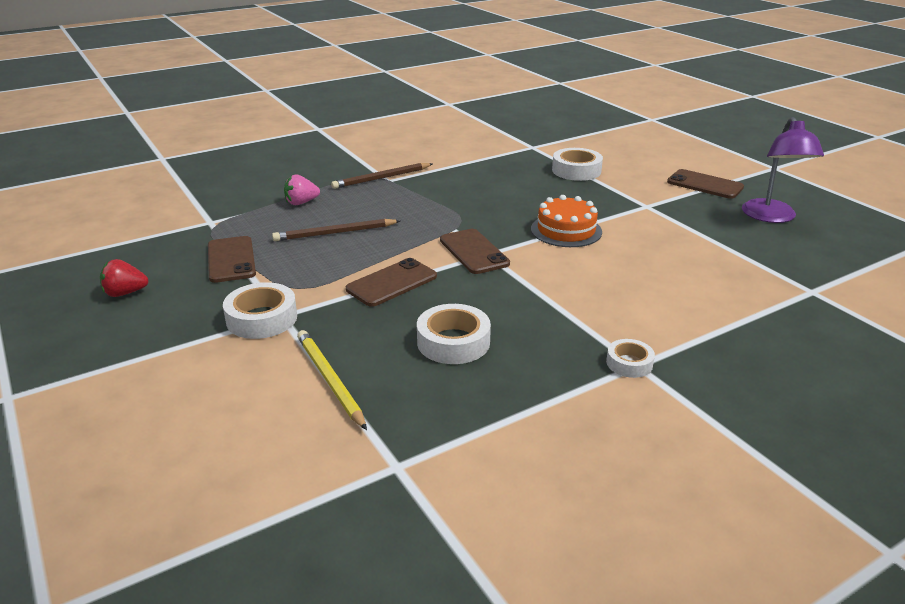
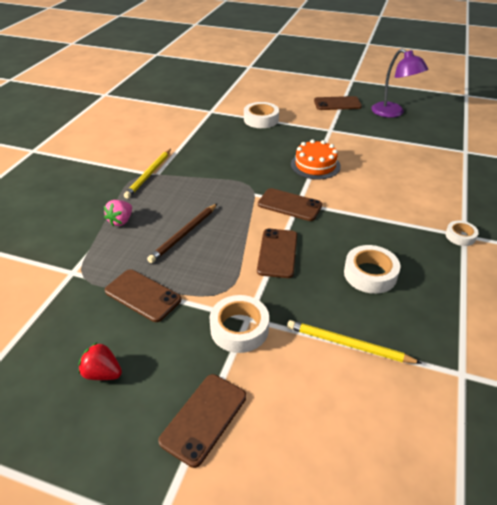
camera: 40 degrees left, 10 degrees up
(125, 293) = (102, 373): red strawberry -> red strawberry turned 75 degrees clockwise
(137, 358) = (204, 418): none -> brown phone
(381, 178) = (149, 175): brown pencil -> yellow pencil

